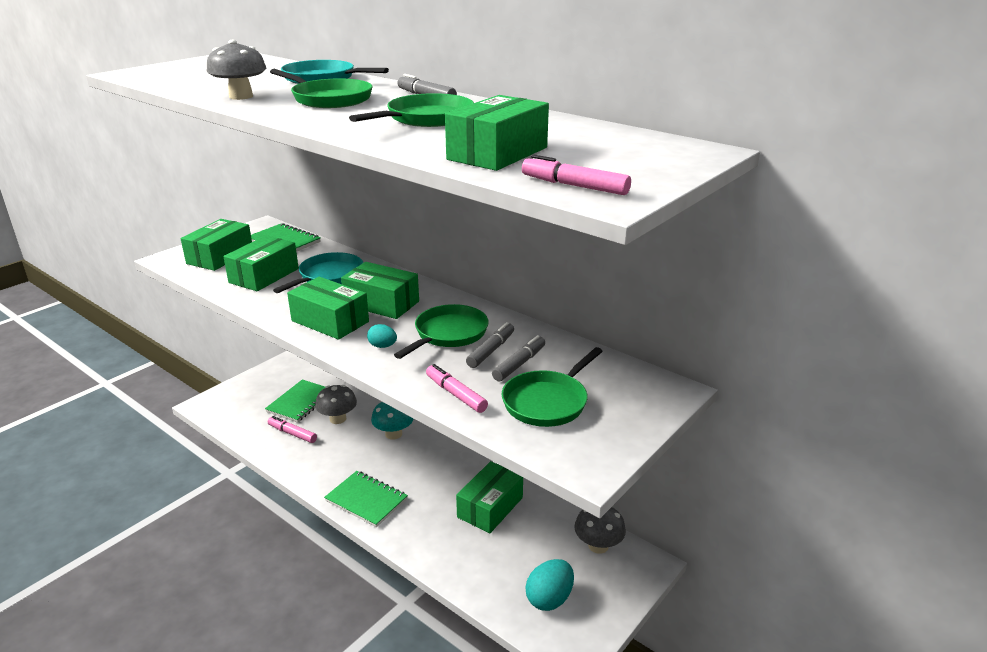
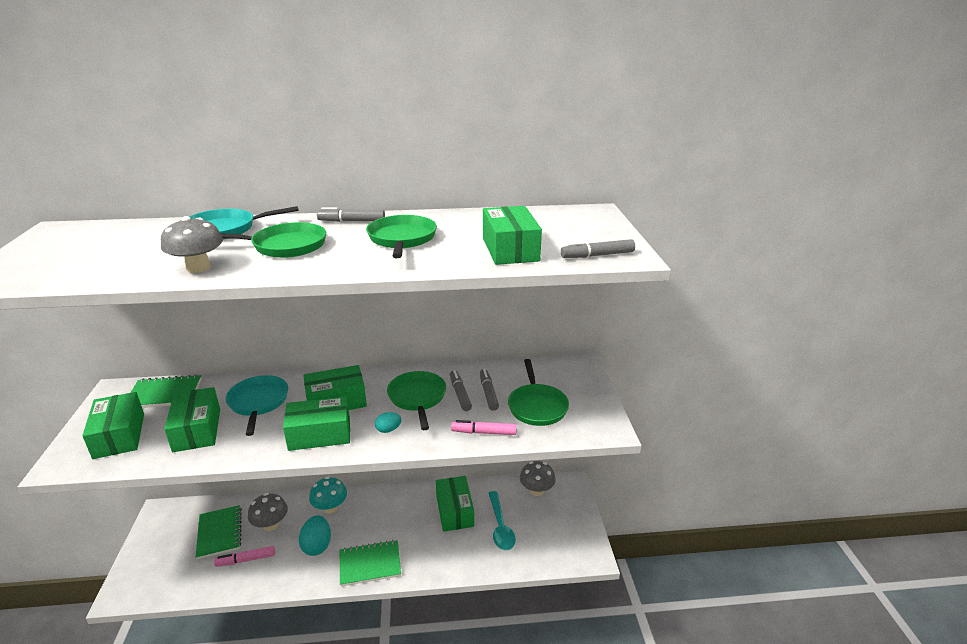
camera: 45 degrees left, 0 degrees up
(514, 552) = (500, 527): none -> turquoise spoon
(549, 599) = (548, 538): turquoise egg -> turquoise egg (317, 546)
(574, 186) = (597, 255): pink marker -> grey marker

